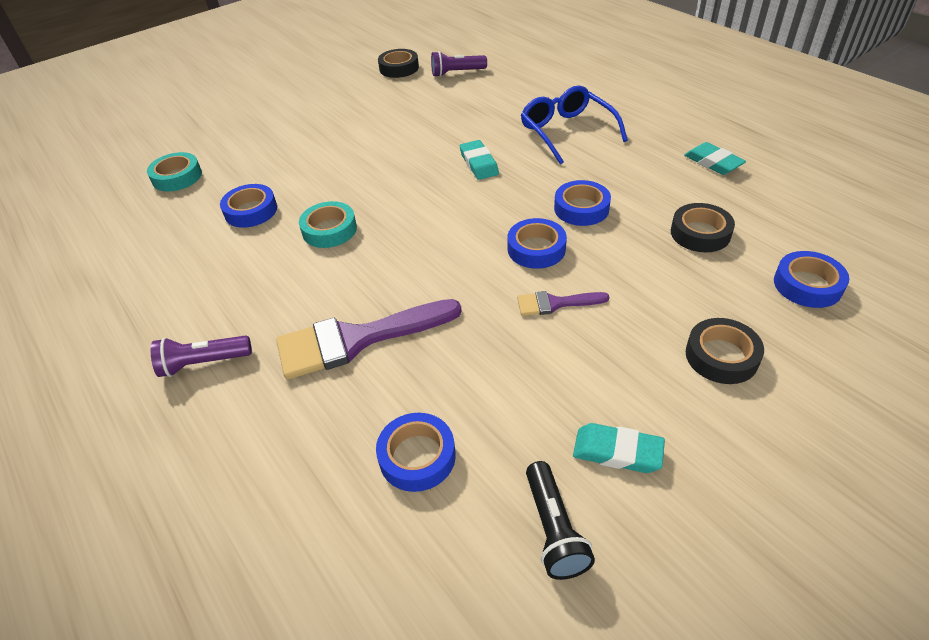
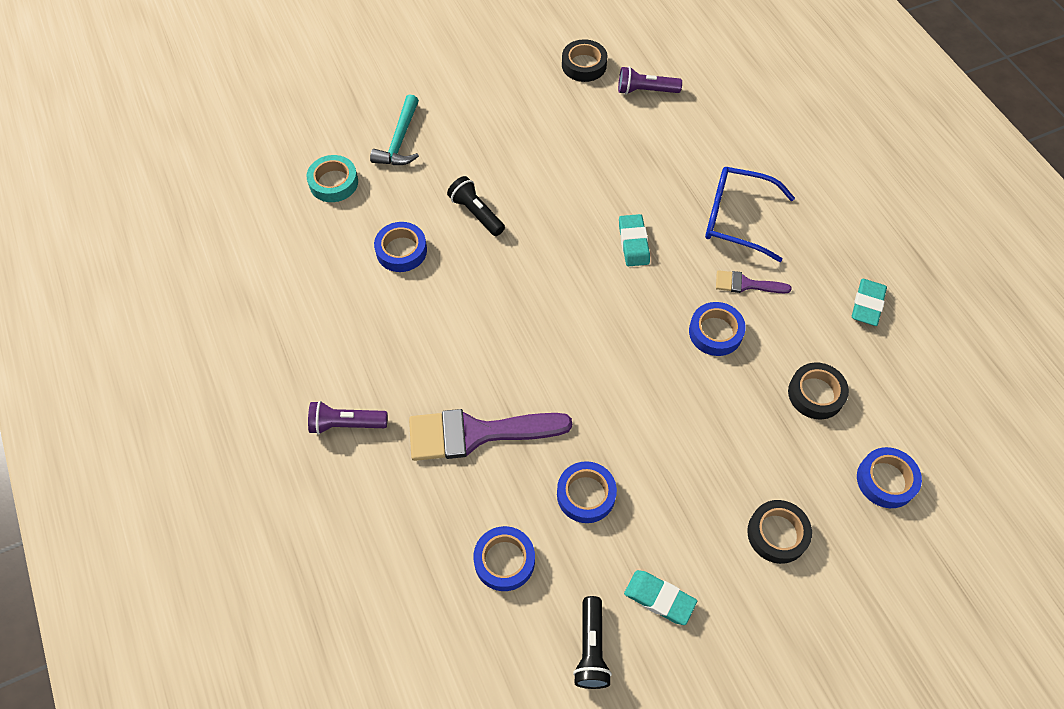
camera: 10 degrees right, 15 degrees up
(240, 139) = (400, 140): none -> turquoise hammer
(322, 172) = (476, 213): none -> black flashlight
(329, 230) = (472, 296): turquoise tape -> none
(536, 249) = (657, 372): blue tape -> blue tape (586, 495)
(555, 303) = (655, 440): purple brush -> purple brush (746, 284)
(566, 131) = (735, 218): blue glasses -> blue glasses turned 60 degrees counterclockwise
(713, 162) = (867, 304): turquoise eraser -> turquoise eraser turned 45 degrees clockwise

